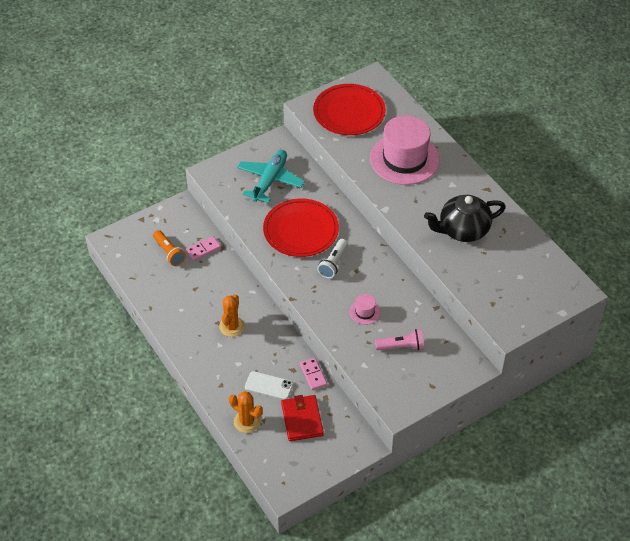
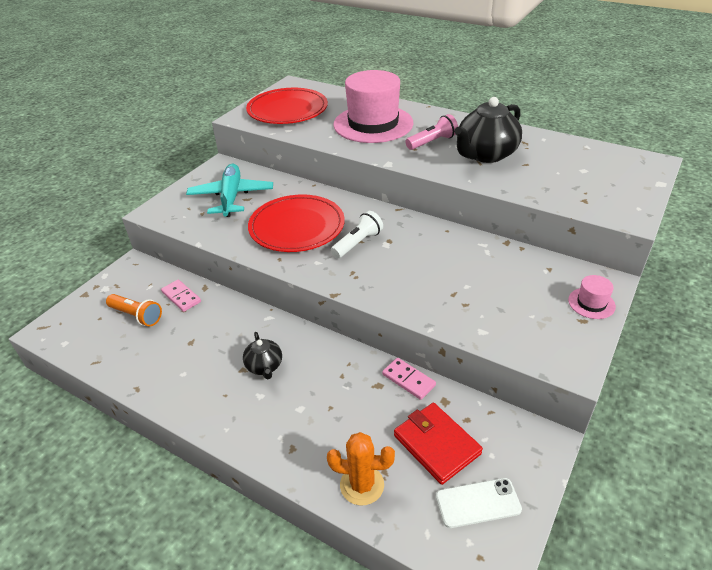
camera: 25 degrees left, 10 degrees down
(203, 249) = (181, 297): pink domino -> pink domino turned 75 degrees counterclockwise
(232, 326) = (264, 366): orange cactus -> black teapot
(269, 385) = (360, 419): white phone -> white phone (478, 503)
(333, 263) = (357, 243): white flashlight -> white flashlight turned 135 degrees counterclockwise
(365, 312) = (433, 275): pink hat -> pink hat (591, 303)
(401, 346) = (506, 293): pink flashlight -> pink flashlight (432, 142)

